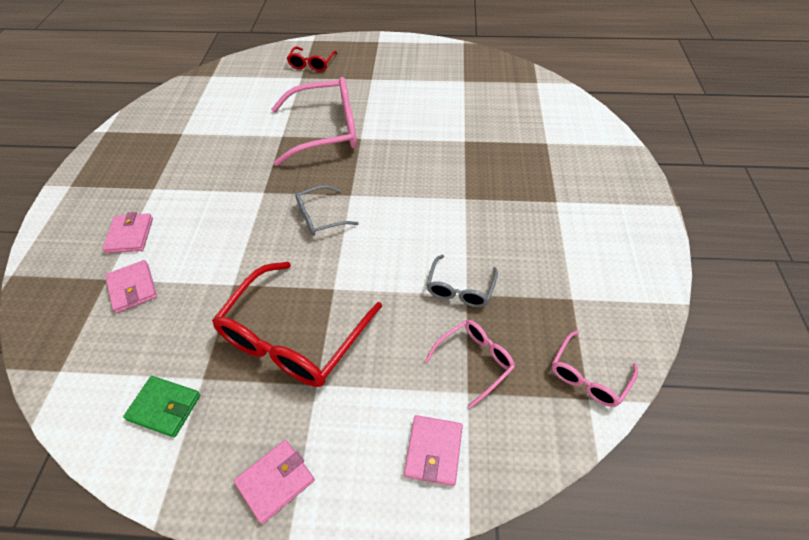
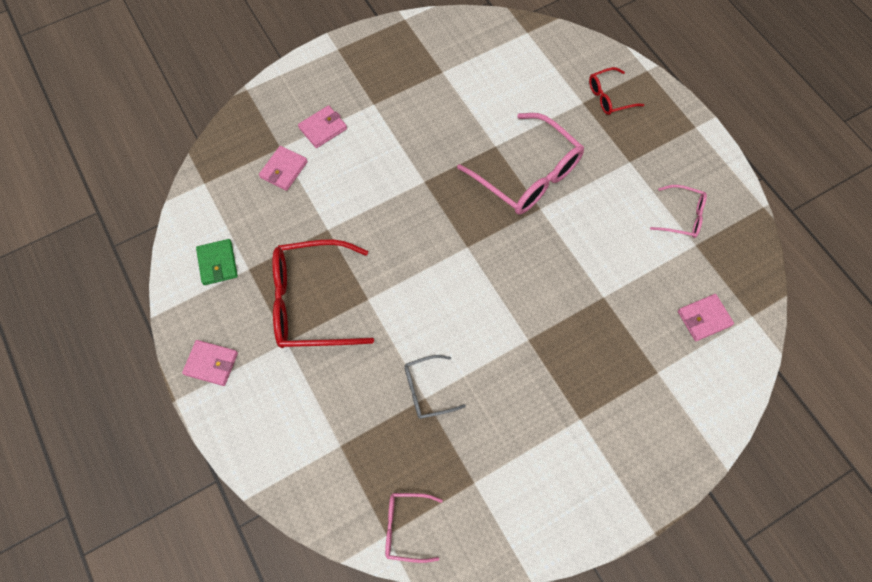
camera: 55 degrees right, 15 degrees up
(320, 217) = (428, 241): grey glasses -> none
(433, 451) = (284, 447): pink wallet -> pink wallet (704, 318)
(474, 361) = (368, 437): pink glasses -> pink glasses (682, 216)

